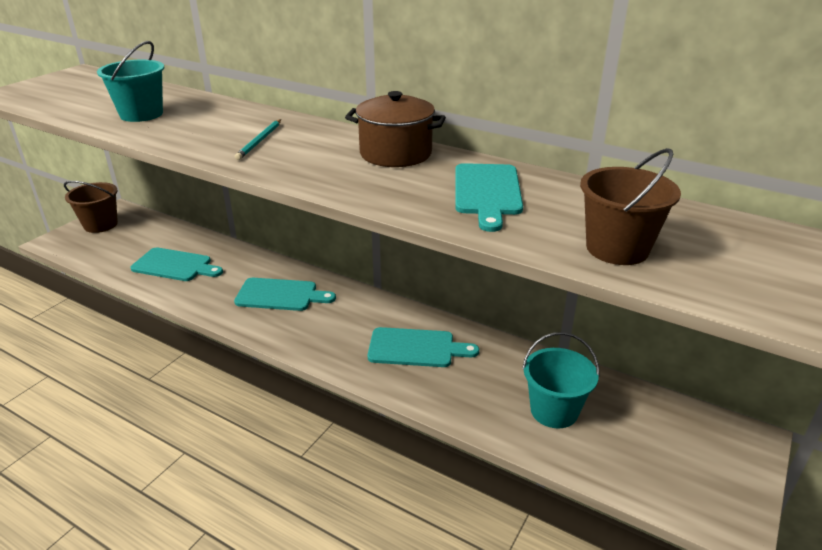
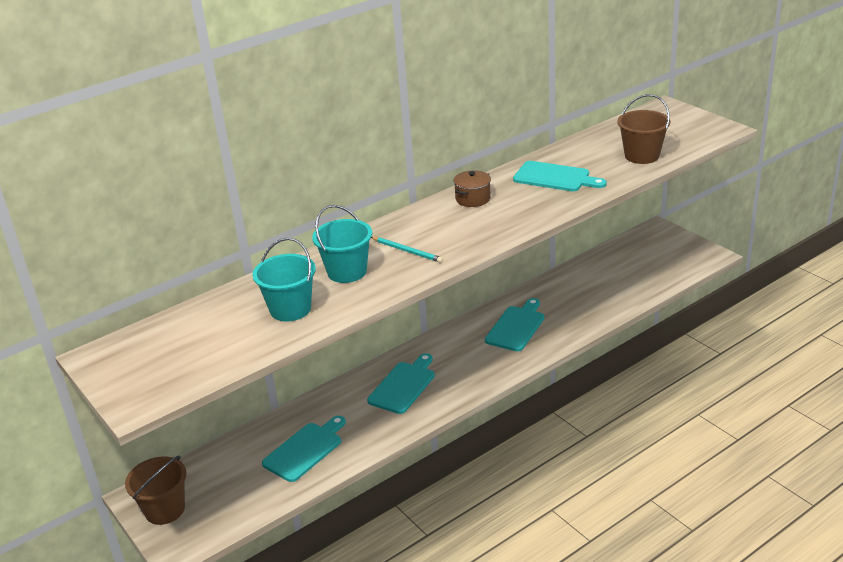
camera: 65 degrees left, 0 degrees up
(395, 153) = (473, 199): brown pot -> brown pot, size x0.64
(554, 411) = (607, 286): turquoise bucket -> turquoise bucket (347, 272)

